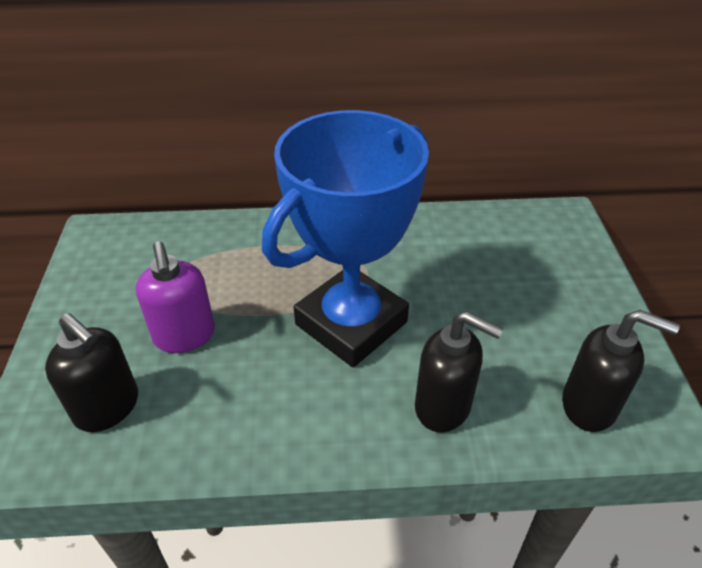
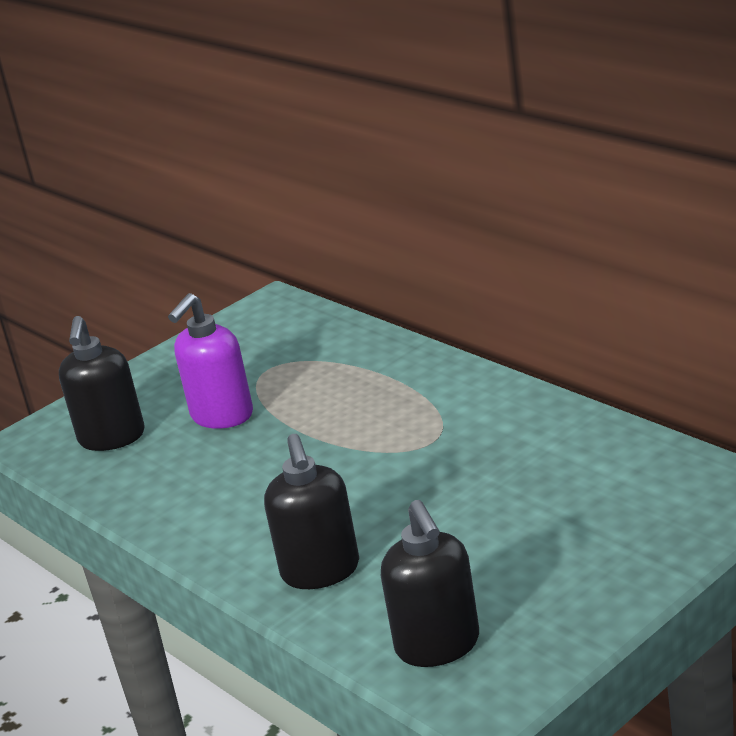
camera: 55 degrees right, 15 degrees down
(351, 323) = (352, 472): blue trophy -> none

